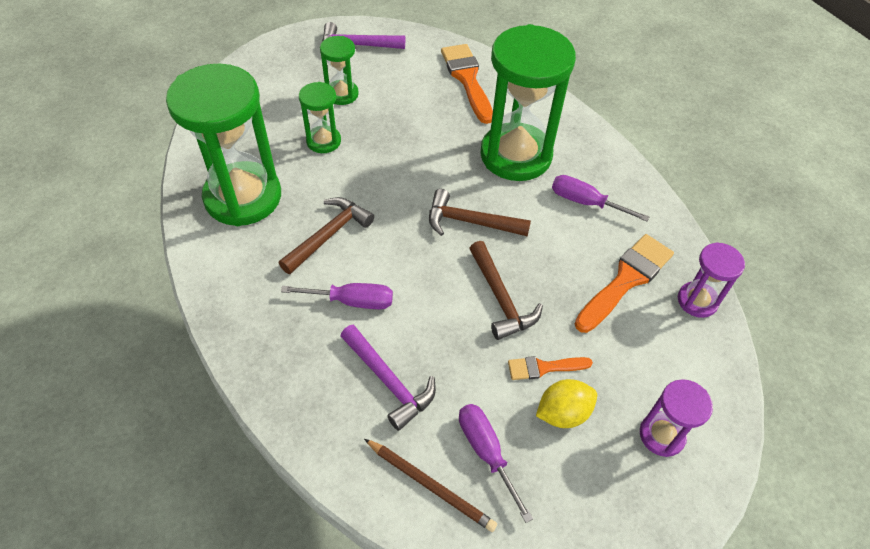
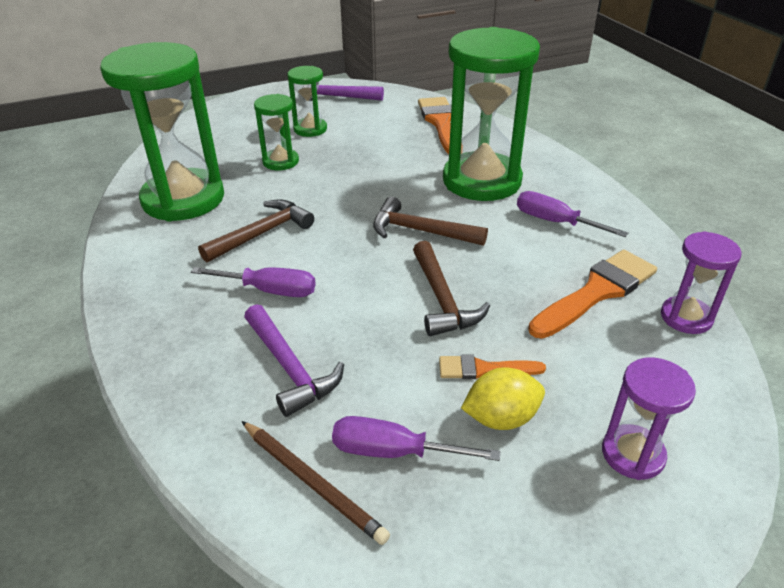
camera: 10 degrees right, 15 degrees down
(486, 452) = (393, 451): purple screwdriver -> purple screwdriver turned 60 degrees counterclockwise

